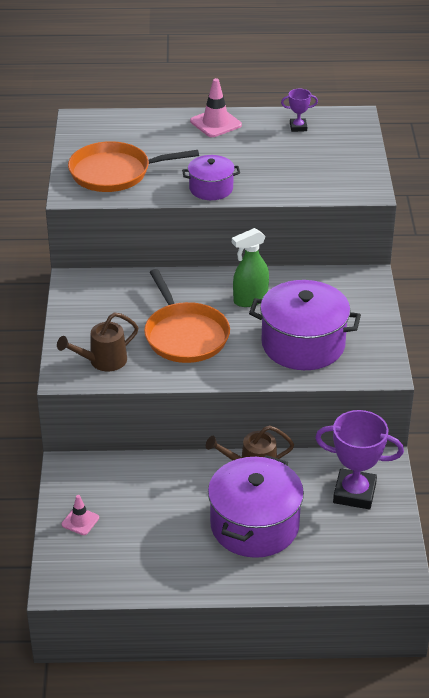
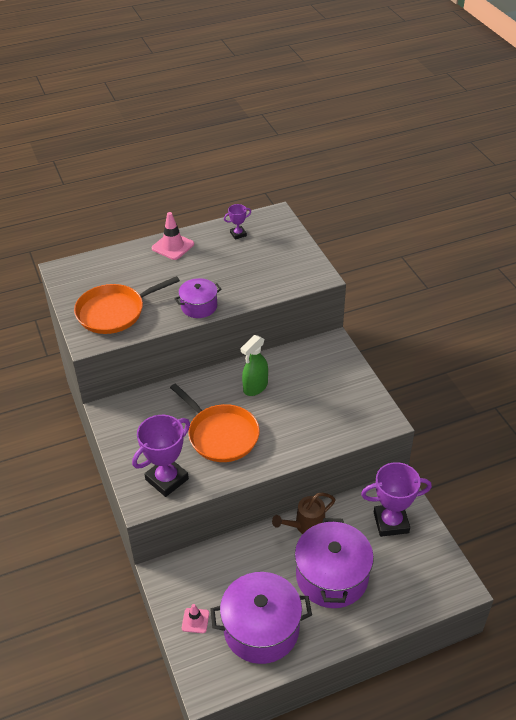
camera: 20 degrees left, 5 degrees up
(102, 361) = (167, 479): brown watering can -> purple trophy
(303, 344) = (314, 415): purple pot -> purple pot (261, 629)

